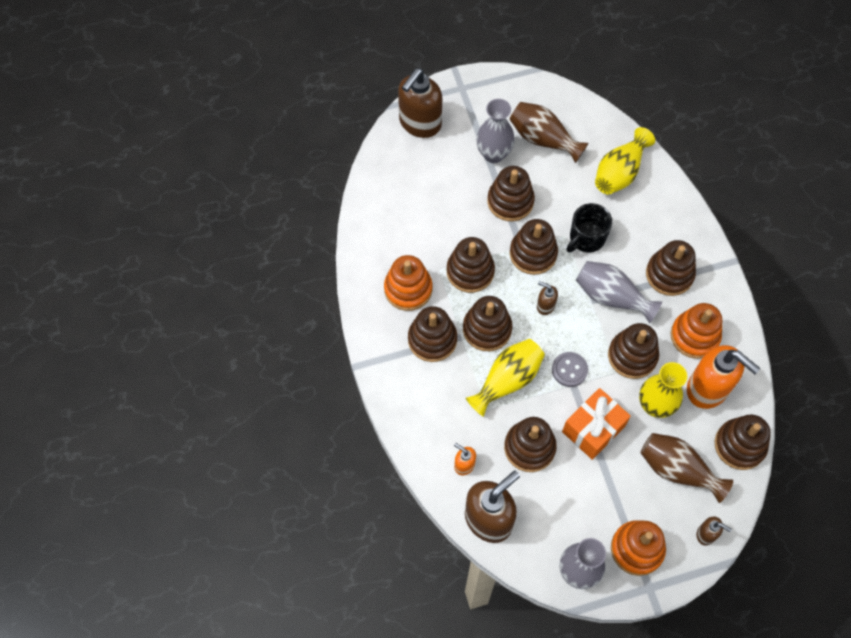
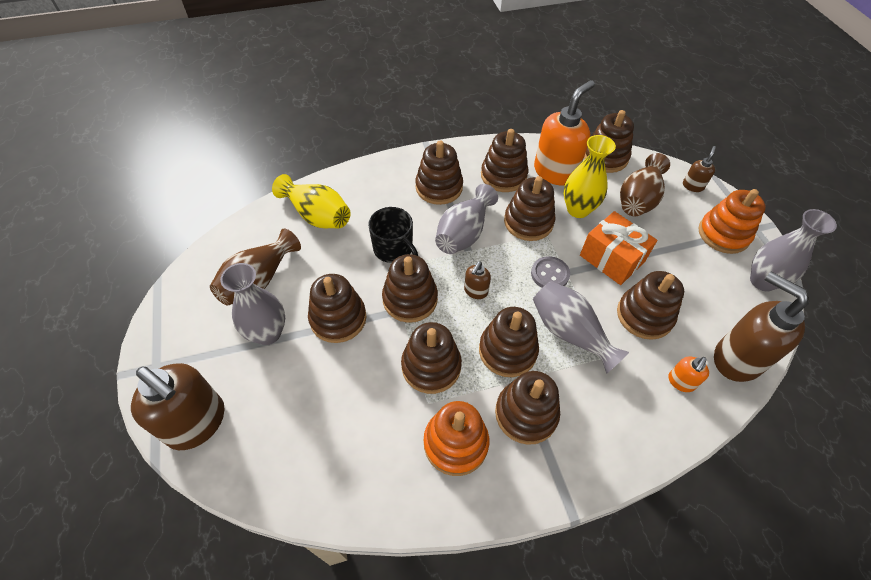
camera: 90 degrees left, 10 degrees down
(507, 380) = (570, 333): yellow vase -> grey vase
(694, 336) = (503, 176): orange stacking toy -> brown stacking toy

